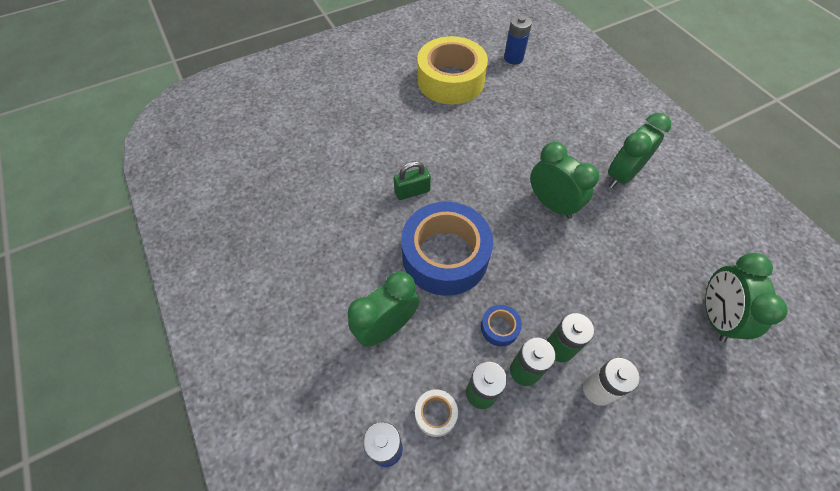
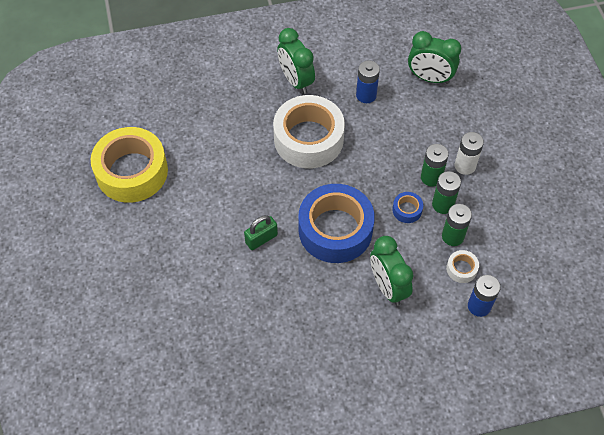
camera: 75 degrees left, 0 degrees up
(412, 191) = (261, 239): green padlock -> green padlock turned 60 degrees clockwise
(513, 58) = (123, 109): blue battery -> blue battery (366, 95)
(552, 204) = (308, 139): green clock -> white tape

